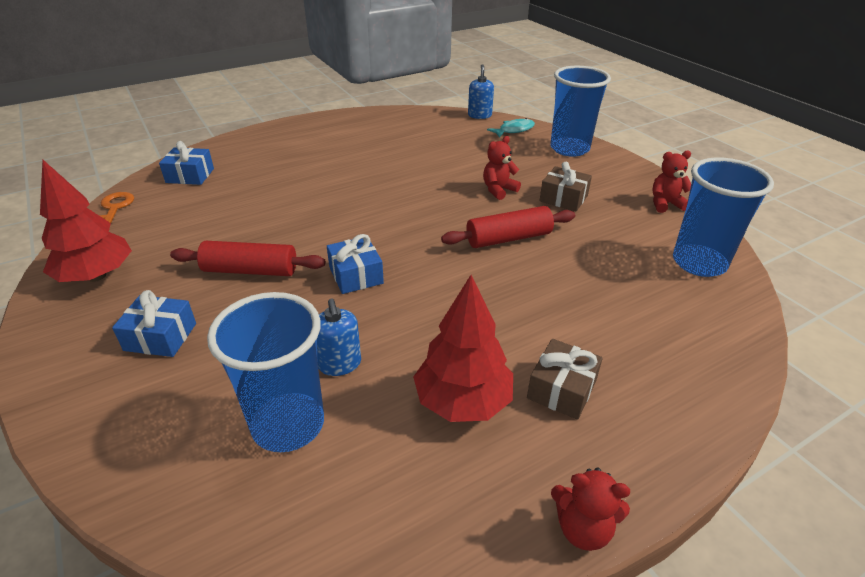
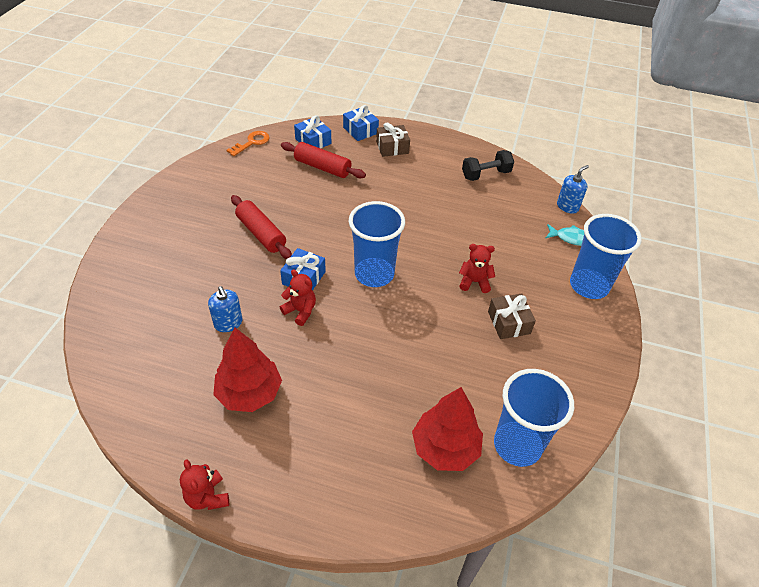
camera: 45 degrees right, 10 degrees up
(96, 276) = (198, 185): red tree -> red tree (445, 448)
(160, 337) = (182, 243): blue gift -> blue gift (360, 130)
(288, 425) = (172, 334): blue cup -> blue cup (374, 274)
(339, 364) = (228, 323): blue soap dispenser -> blue soap dispenser turned 60 degrees counterclockwise
(391, 125) = (486, 174): none -> black dumbbell
(508, 238) = (421, 322): red rolling pin -> red rolling pin (322, 167)
(561, 389) = (301, 433): brown gift -> brown gift (392, 147)
(665, 204) = (579, 387): red teddy bear -> red teddy bear (300, 311)

